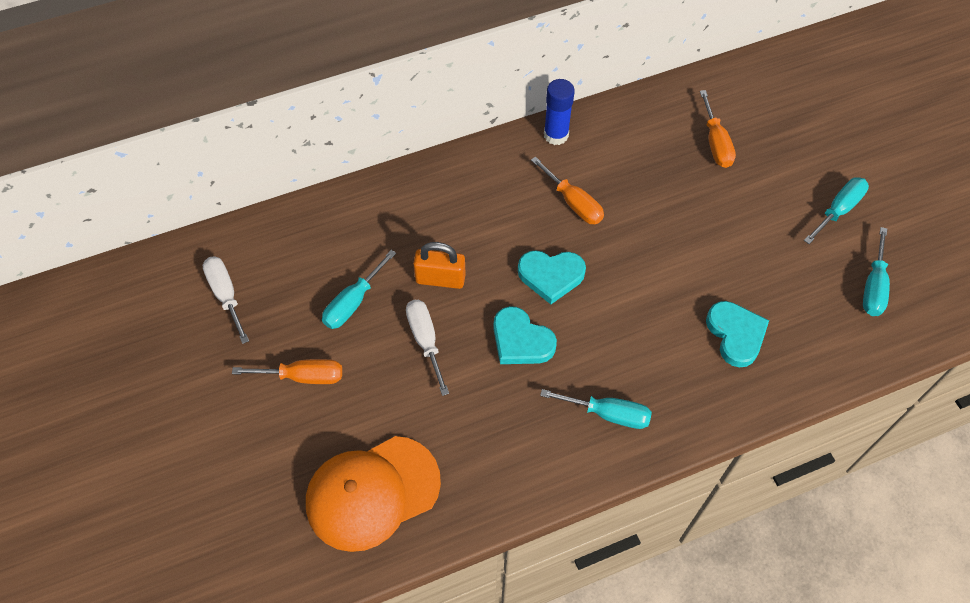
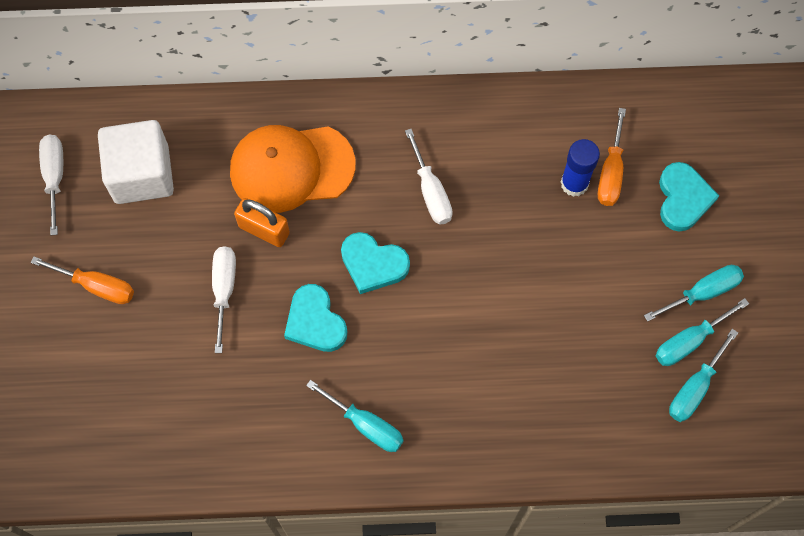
camera: 20 degrees right, 10 degrees up
(308, 268) = (141, 174): none -> white cube
(353, 302) = (171, 226): turquoise screwdriver -> turquoise screwdriver (689, 341)
(372, 493) = (117, 422): orange cap -> orange cap (291, 168)
(556, 135) = (447, 108): blue glue stick -> blue glue stick (574, 183)
(573, 203) = (431, 192): orange screwdriver -> white screwdriver
(735, 335) = (528, 389): turquoise heart -> turquoise heart (683, 199)

